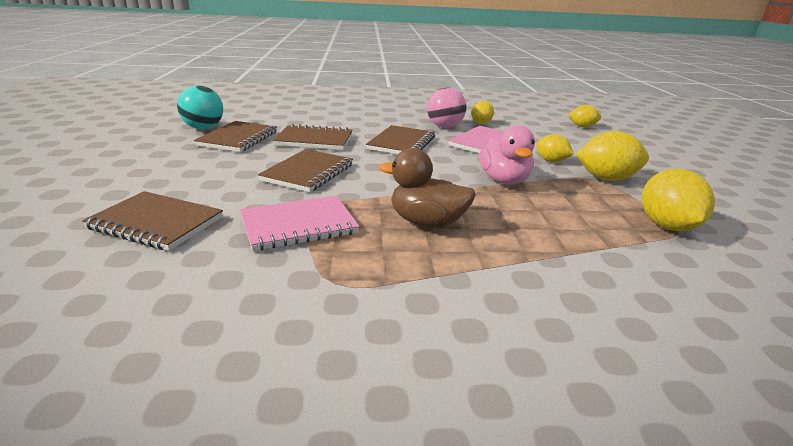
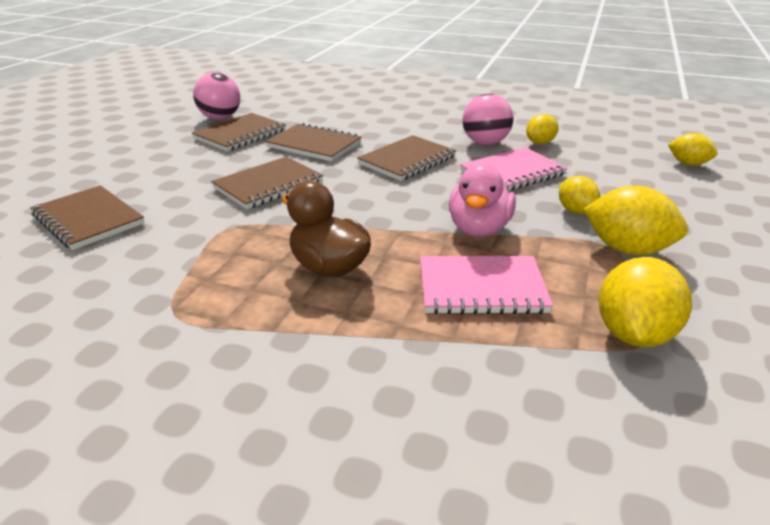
camera: 25 degrees right, 5 degrees up
(203, 128) = (220, 118): turquoise ball -> pink ball
(298, 225) = (201, 245): pink notebook -> pink notebook (481, 288)

